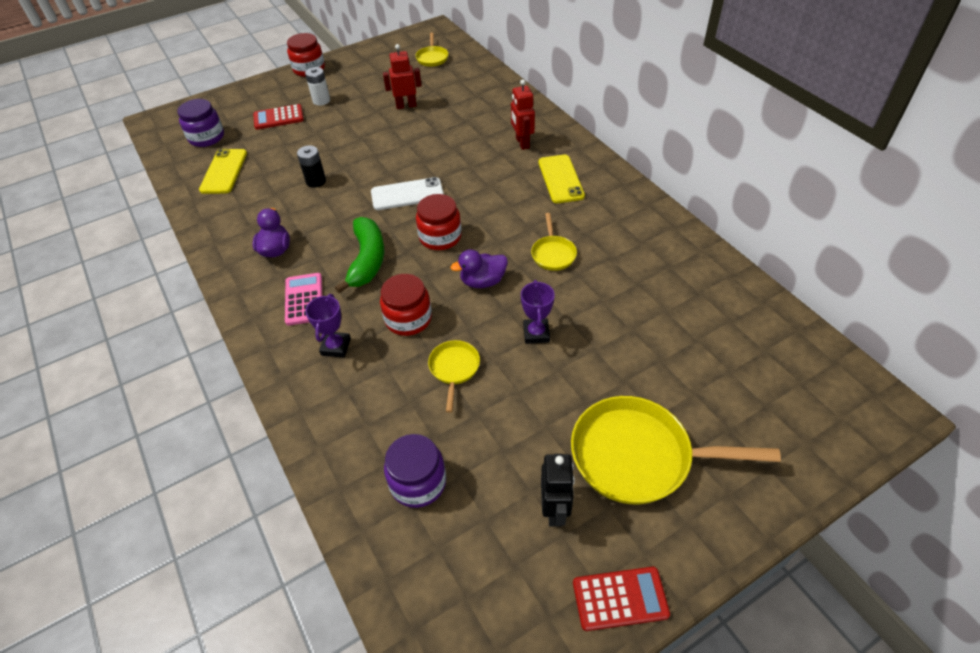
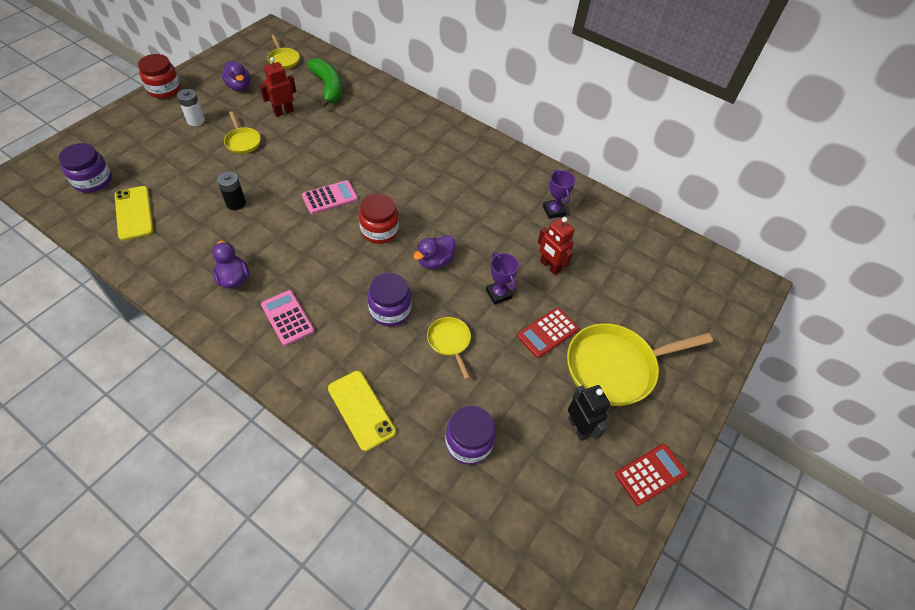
camera: 30 degrees left, 5 degrees up
(278, 117) = (160, 146): red calculator -> red calculator (547, 333)
(336, 347) = (340, 352): purple trophy -> purple trophy (553, 211)
(367, 260) = (326, 267): green banana -> green banana (328, 88)
(377, 76) = (239, 86): none -> purple duck
(407, 194) = (330, 197): white phone -> pink calculator
(408, 319) = (390, 310): red jar -> purple jar
(522, 143) = (406, 130): red robot -> red robot (549, 266)
(553, 254) = (479, 223): yellow pan -> yellow pan (242, 141)
(561, 179) = (454, 156): yellow phone -> yellow phone (361, 410)

